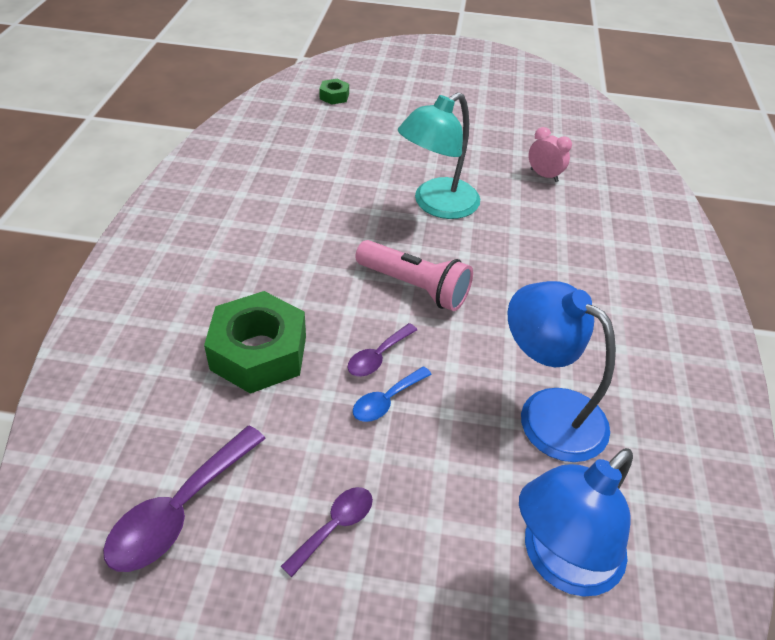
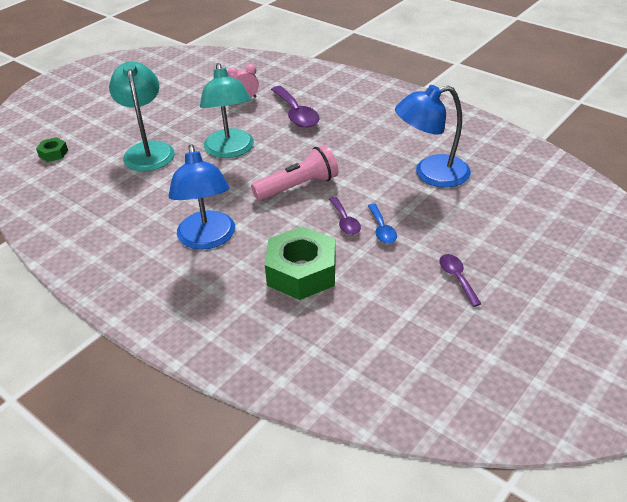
camera: 55 degrees left, 5 degrees down
(179, 510) = (407, 342): purple spoon -> purple spoon (296, 114)
(387, 149) = (148, 150): none -> turquoise lamp
(560, 562) = (522, 206): blue lamp -> blue lamp (207, 239)

